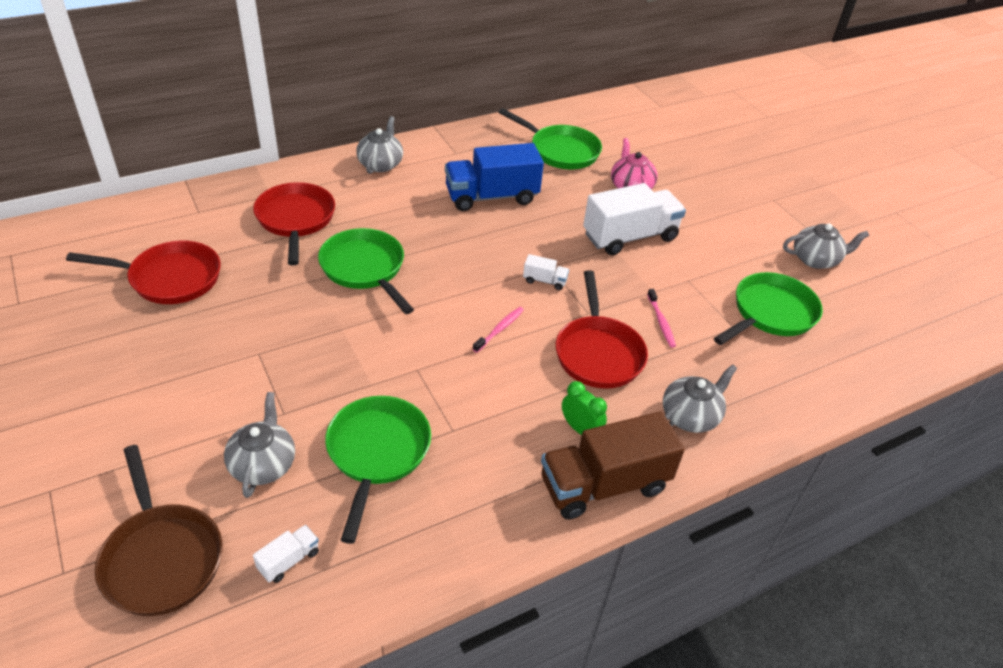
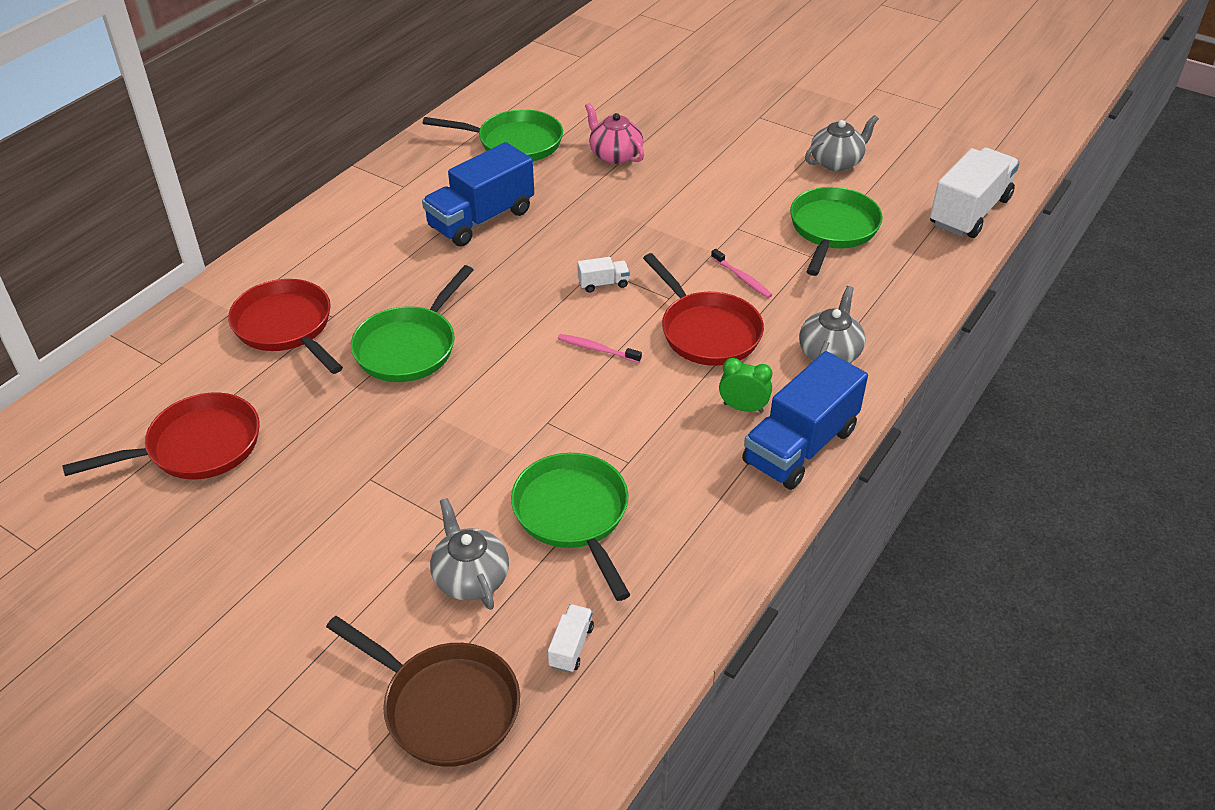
camera: 25 degrees left, 0 degrees up
(365, 269) = (409, 347): green pan -> green pan turned 90 degrees counterclockwise
(380, 164) = (330, 229): grey teapot -> none
(500, 329) = (597, 349): pink toothbrush -> pink toothbrush turned 75 degrees counterclockwise
(604, 485) = (800, 446): brown truck -> blue truck
(630, 237) = (652, 207): white truck -> white truck (969, 212)

